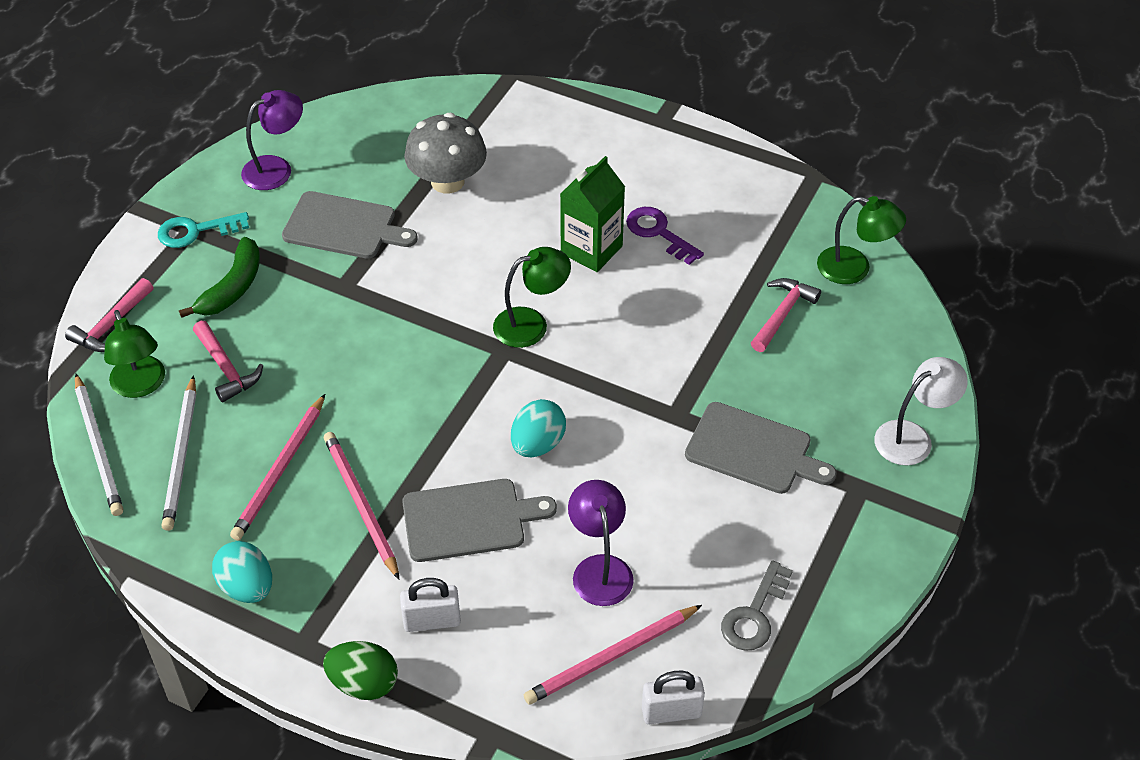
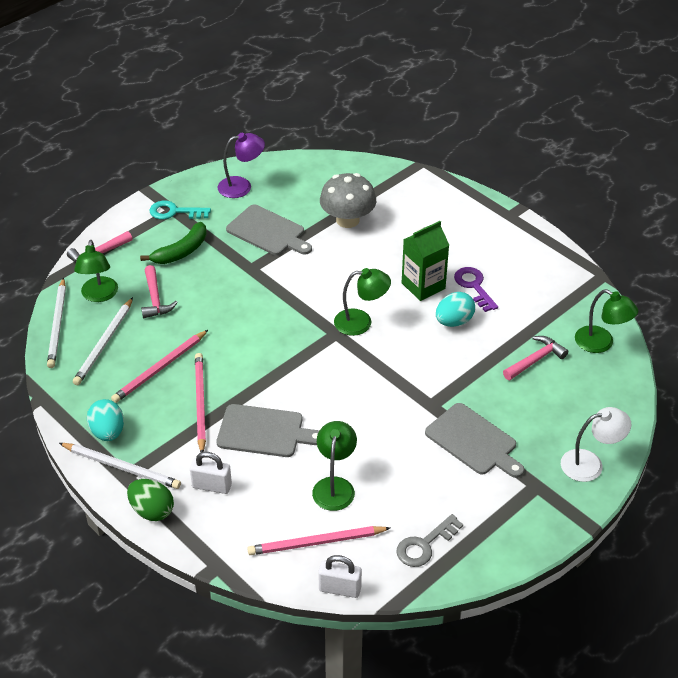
camera: 20 degrees right, 5 degrees down
(291, 633) = (122, 467): none -> white pencil
(538, 444) = (330, 397): turquoise egg -> turquoise egg (454, 321)
(600, 569) = (334, 486): purple lamp -> green lamp

